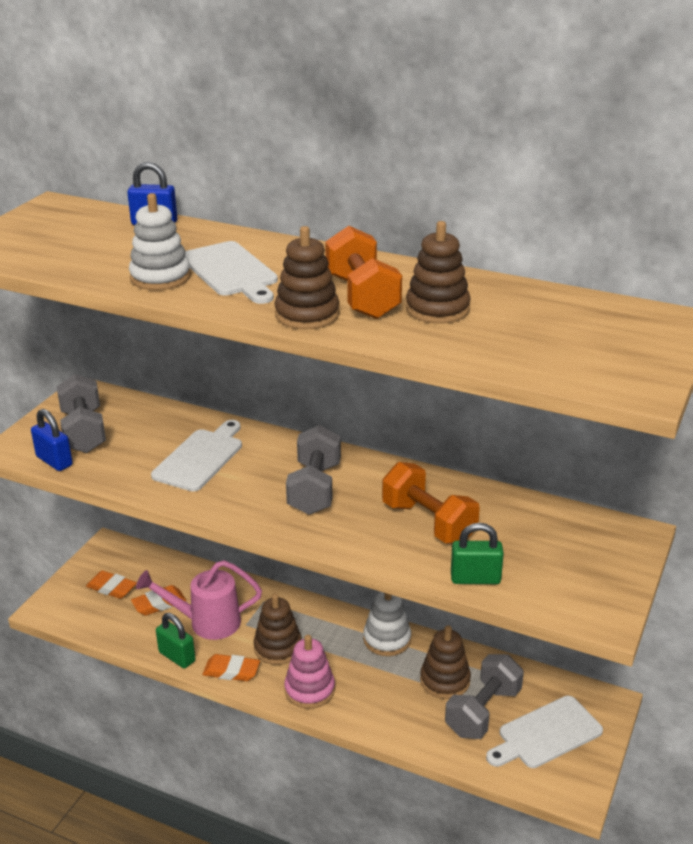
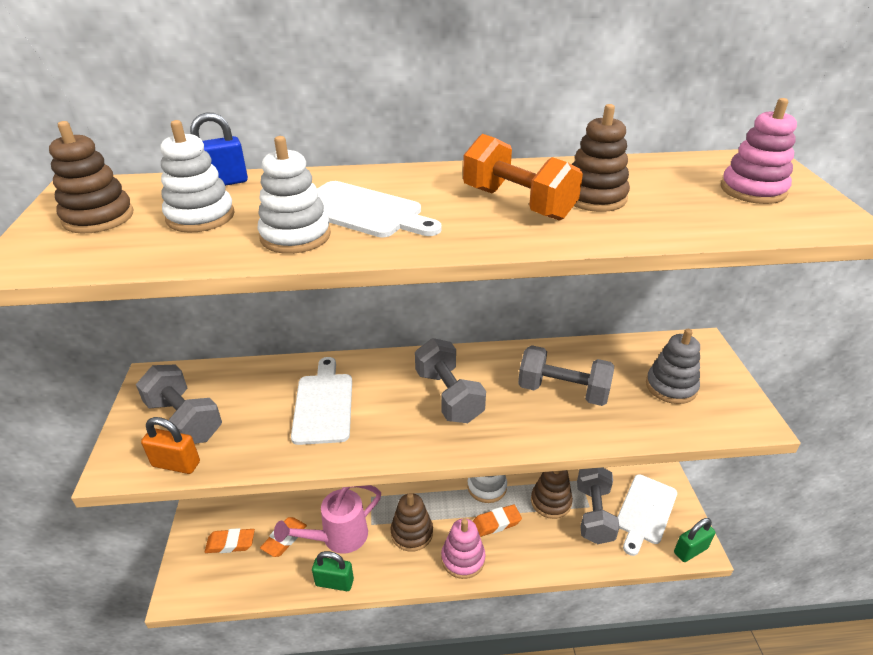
camera: 30 degrees left, 5 degrees up
(54, 461) = (176, 464): blue padlock -> orange padlock
(112, 246) = (200, 217): none -> white stacking toy
(231, 671) = (390, 573): orange eraser -> orange eraser (496, 523)
(307, 315) = (493, 234): brown stacking toy -> brown stacking toy (98, 217)
(428, 522) = (563, 391): orange dumbbell -> grey dumbbell
(475, 578) = (642, 427): green padlock -> green padlock (690, 550)
(548, 558) = (671, 387): none -> grey stacking toy
(603, 342) = (753, 190): none -> pink stacking toy

